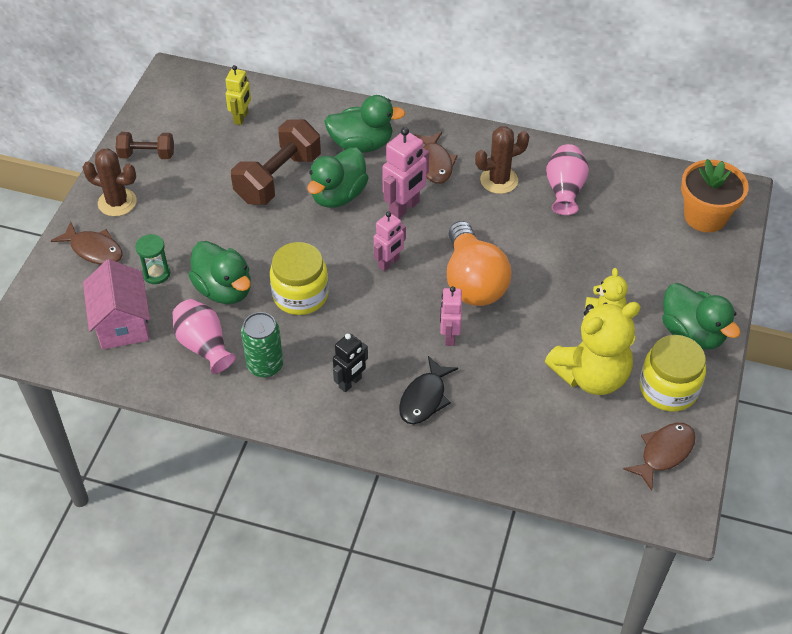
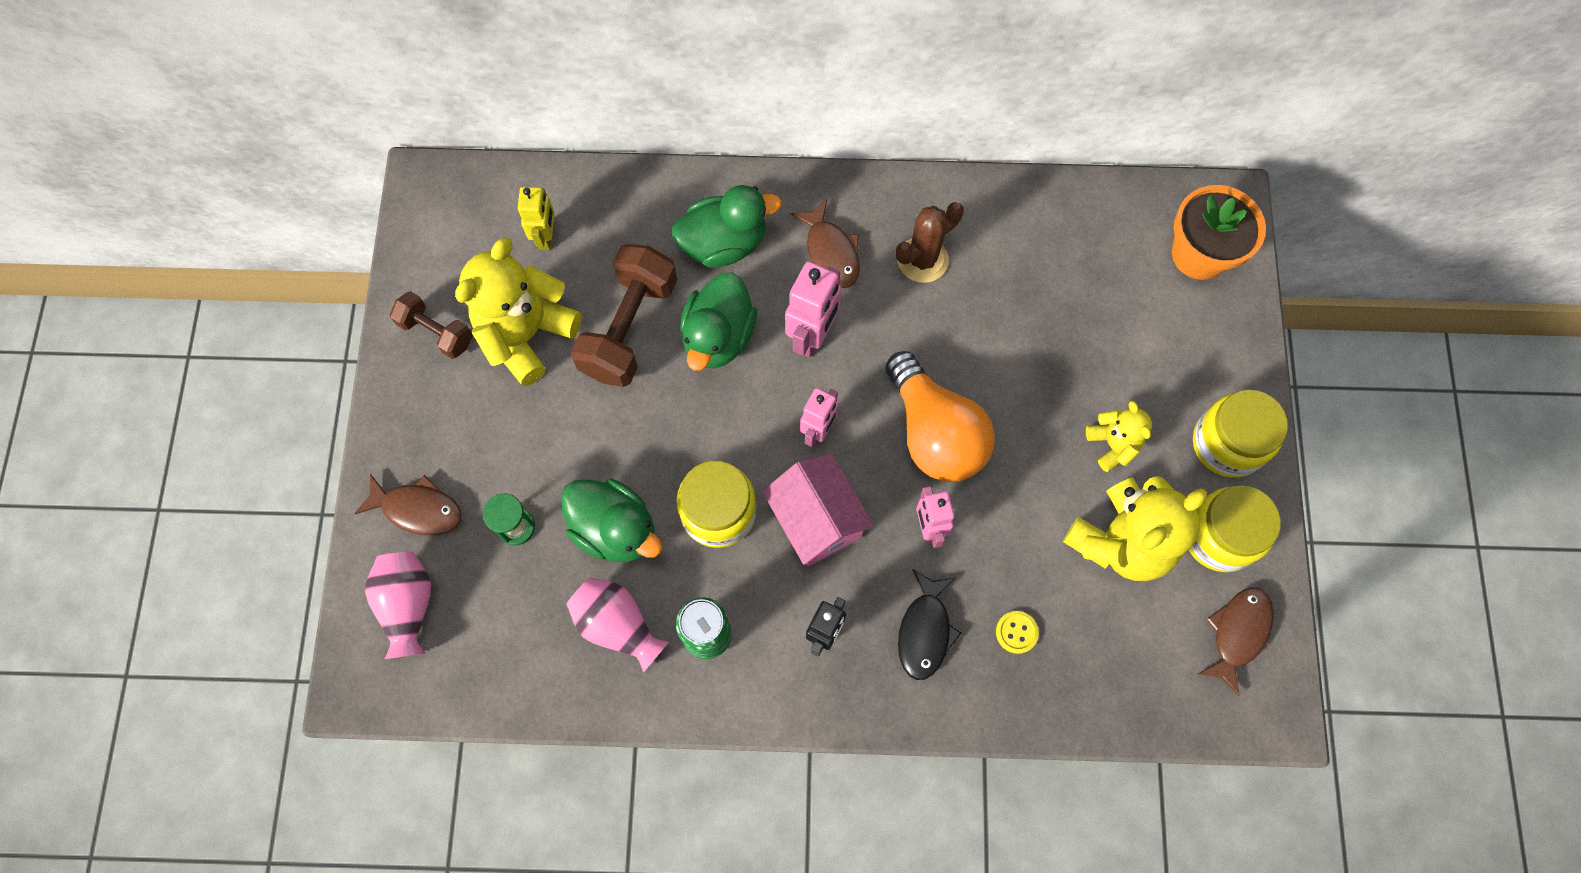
camera: 15 degrees left, 20 degrees up
(117, 202) = (423, 423): brown cactus -> none
(122, 323) = (497, 618): pink house -> pink house (816, 520)
(147, 155) = (436, 332): brown dumbbell -> brown dumbbell turned 45 degrees clockwise
(206, 168) = (526, 334): none -> yellow teddy bear
(493, 414) = (1016, 632): none -> yellow button
(565, 190) = (1011, 255): pink vase -> pink vase (408, 605)
(692, 333) = (1227, 443): green duck -> yellow jar

